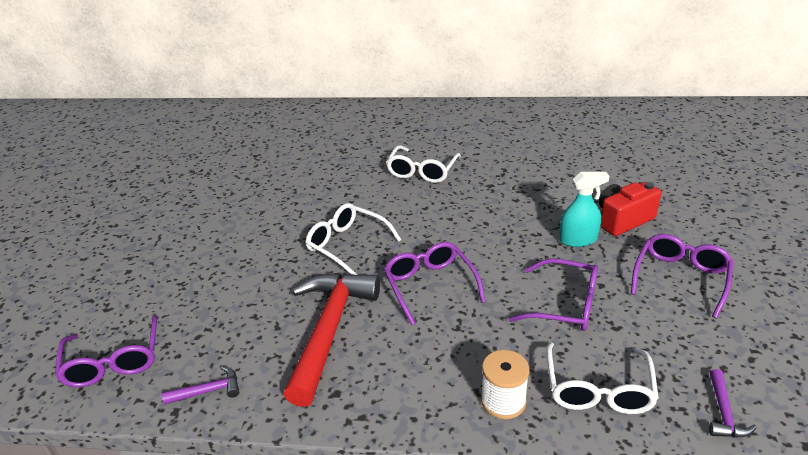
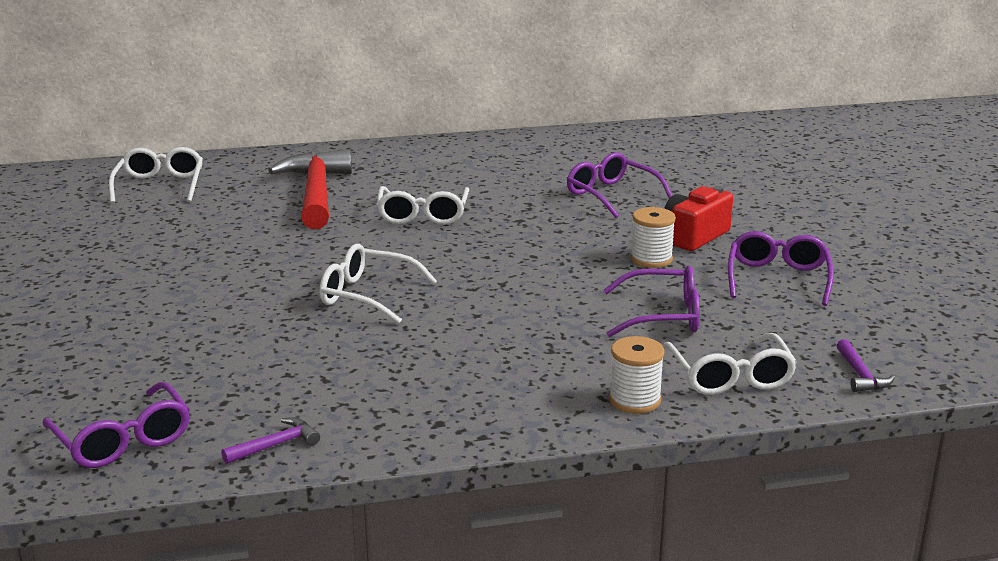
camera: 20 degrees left, 10 degrees down
(265, 125) = (160, 186): none -> white glasses
(329, 330) = (396, 373): red hammer -> red hammer (316, 193)
(430, 286) = (497, 319): purple glasses -> purple glasses (611, 195)
(578, 240) = (651, 259): turquoise spray bottle -> white spool

